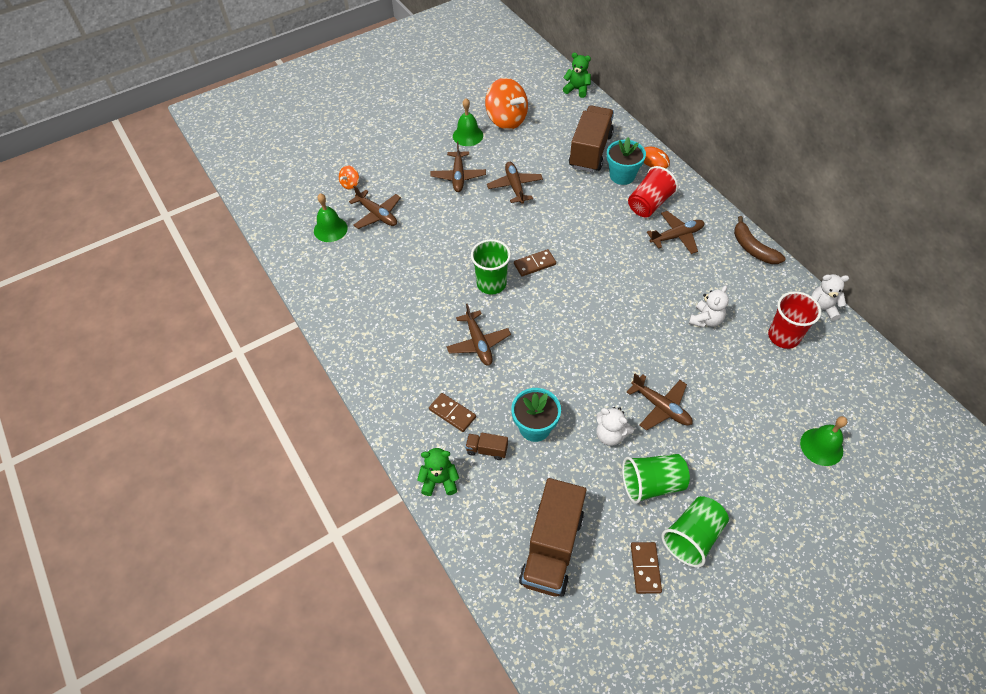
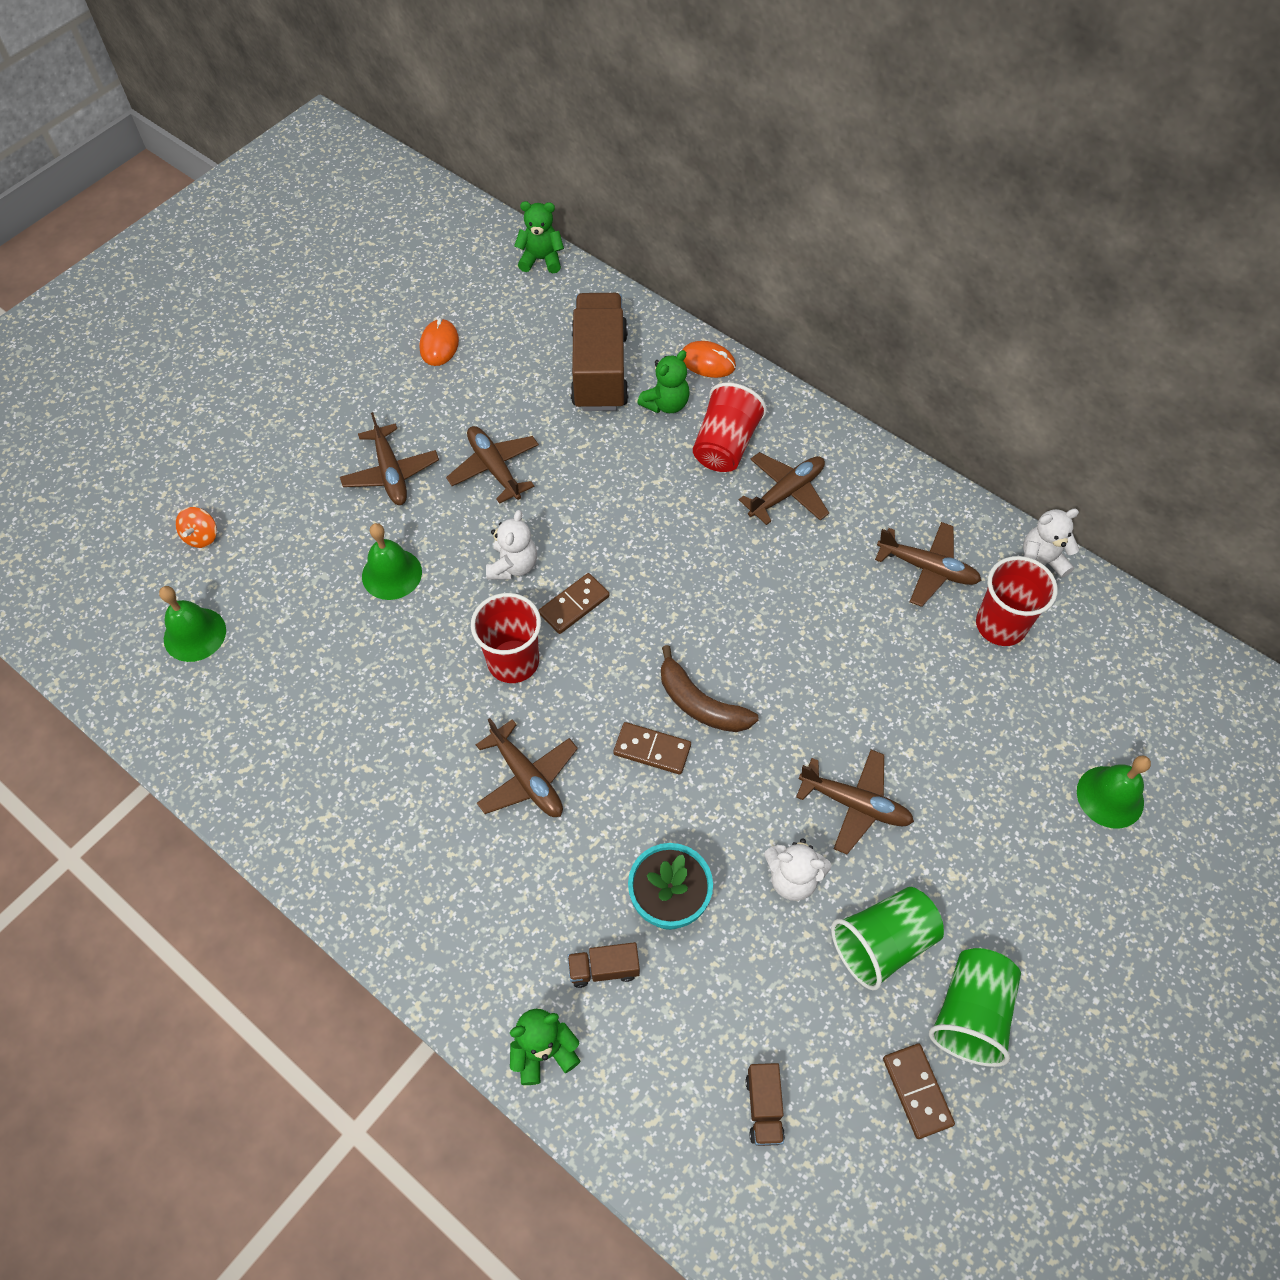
camera: 20 degrees left, 5 degrees up
(377, 215) = (271, 583): brown plane -> brown plane (927, 568)
(452, 413) = (525, 921): brown domino -> brown domino (652, 750)
(468, 135) = (382, 390): green bell -> green bell (392, 574)
(491, 283) = (513, 661): green cup -> red cup
(506, 120) = (439, 345): orange spinning top -> orange mouse
(552, 548) = (764, 1107): brown truck -> brown truck, size x0.43
(622, 176) = (666, 404): turquoise flower pot -> green teddy bear
(705, 320) = (876, 630): white teddy bear -> white teddy bear (513, 566)
(752, 248) = (909, 483): brown banana -> brown banana (700, 703)

